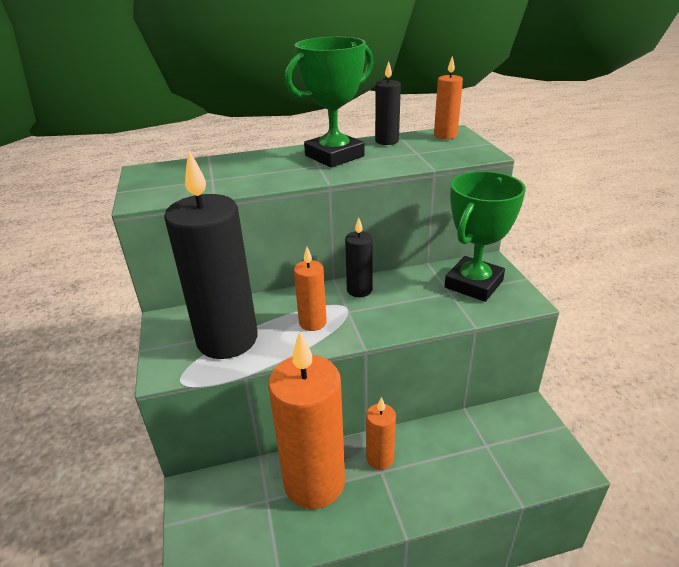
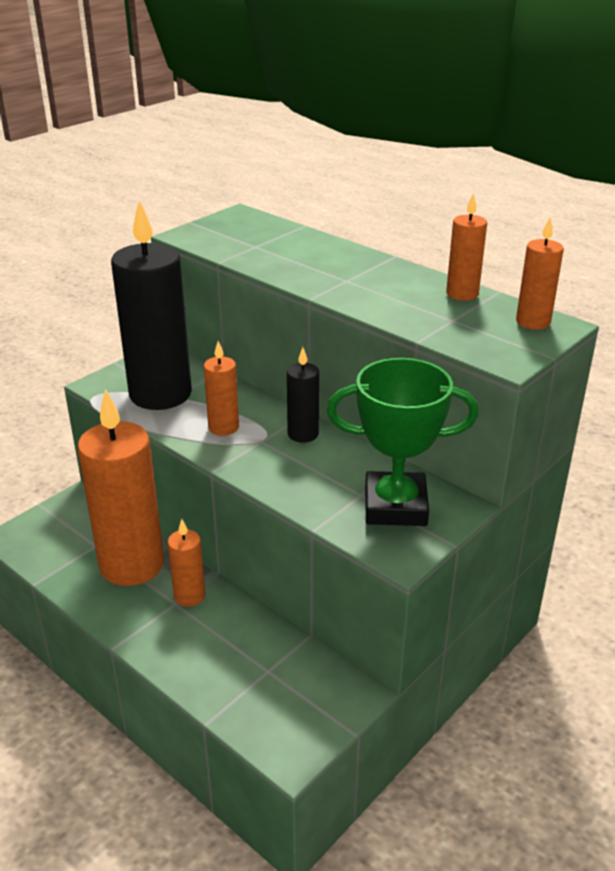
camera: 55 degrees right, 0 degrees up
(334, 156) = (379, 280): green trophy -> none
(387, 141) = (462, 294): black candle -> orange candle

